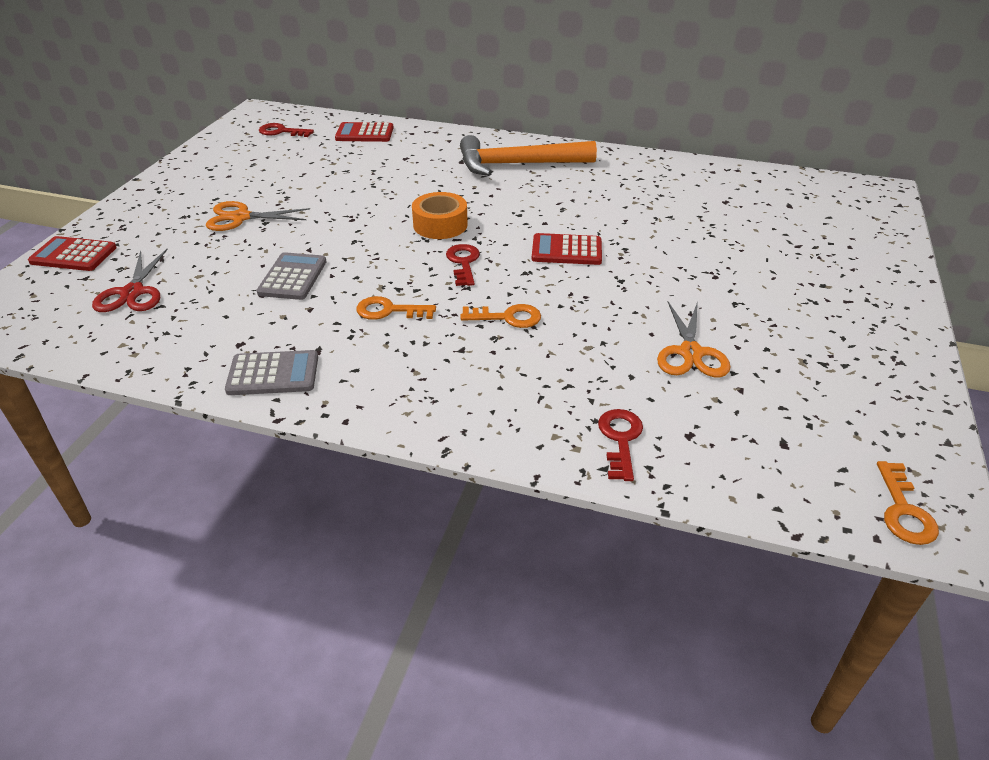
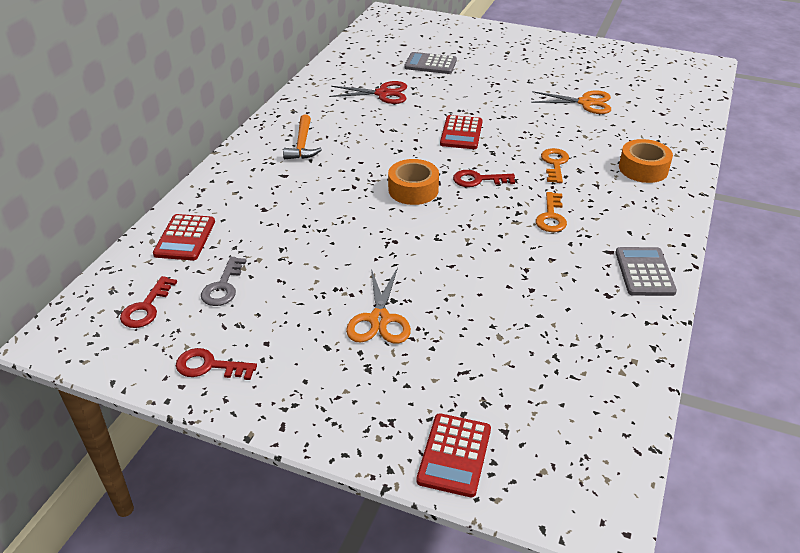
camera: 85 degrees left, 0 degrees up
(132, 293) = (534, 382): red scissors -> red scissors (383, 94)
(293, 277) = (502, 272): grey calculator -> grey calculator (430, 64)
(300, 153) = (223, 286): none -> grey key
(507, 395) = (643, 169): none -> orange tape
(518, 164) = (302, 145): orange hammer -> orange hammer, size x0.56
(620, 439) = (673, 134): red key -> red key (209, 366)
(903, 510) = (698, 70): orange key -> none

